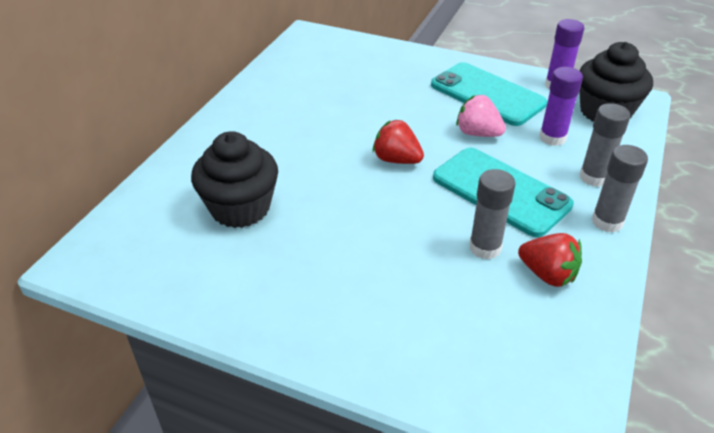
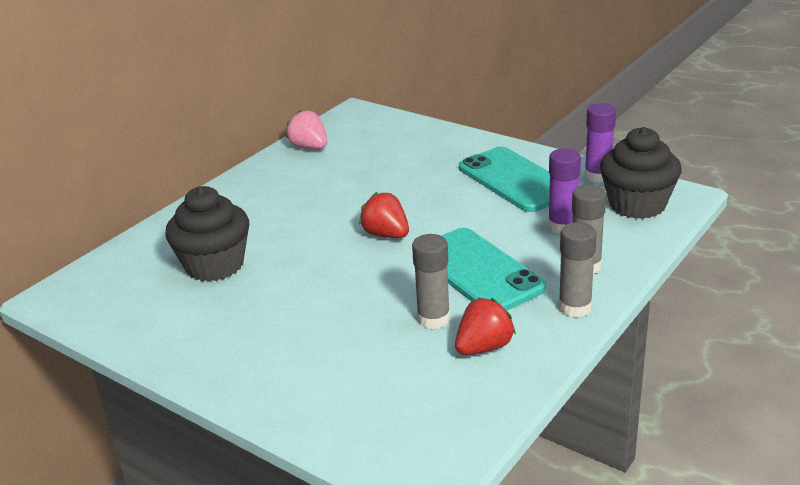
camera: 15 degrees right, 10 degrees down
(478, 133) = (484, 216): pink strawberry -> pink strawberry (309, 147)
(547, 274) = (484, 347): red strawberry -> red strawberry turned 90 degrees counterclockwise

